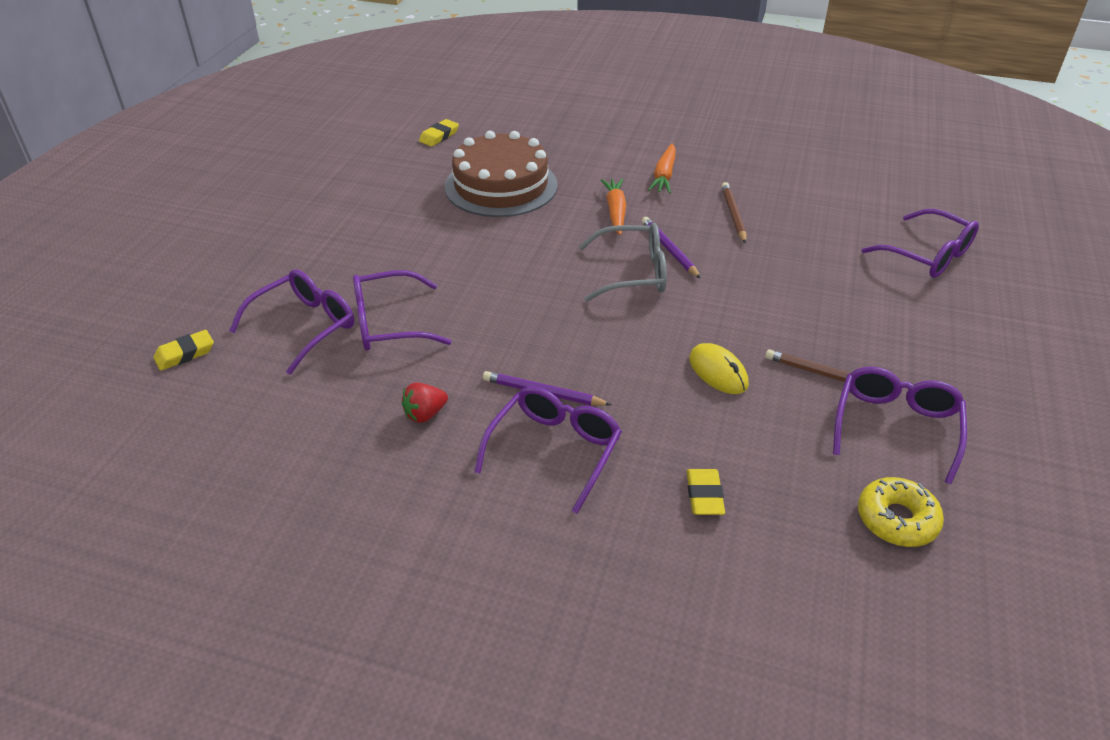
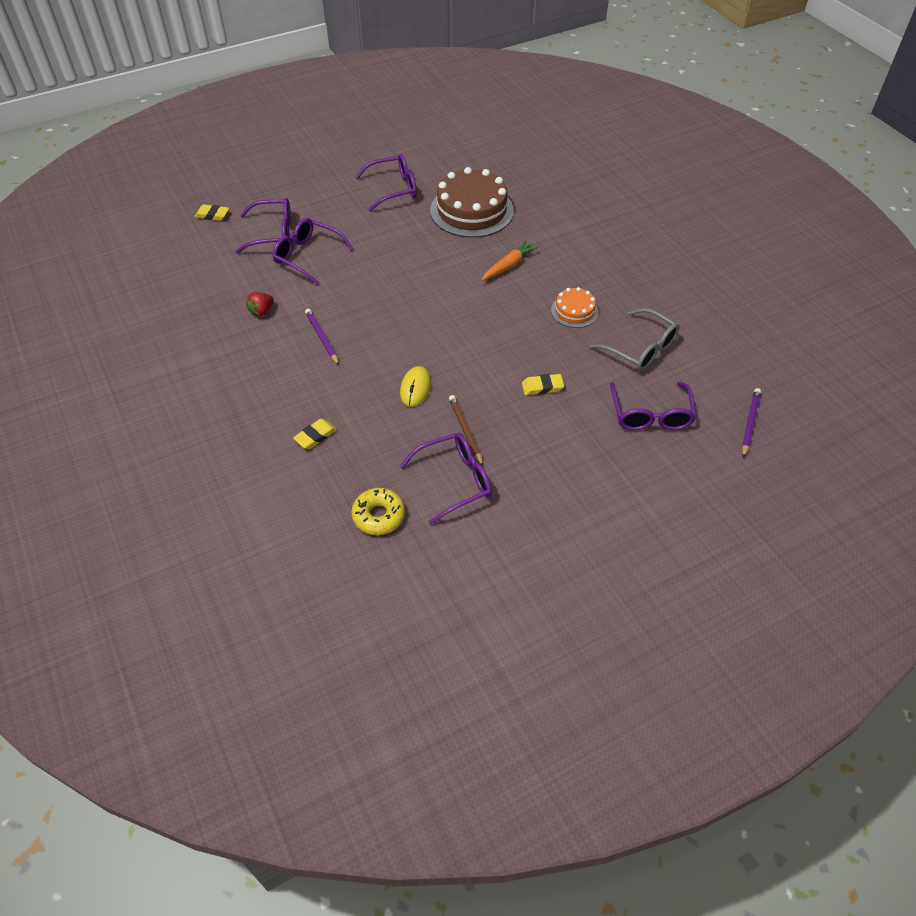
camera: 45 degrees right, 10 degrees up
(425, 414) = (261, 311): red strawberry -> red strawberry turned 60 degrees counterclockwise
(439, 136) = (486, 158): yellow eraser -> yellow eraser (542, 387)
(554, 451) = (287, 367): purple glasses -> purple glasses (393, 189)
(632, 273) = (459, 307): grey glasses -> grey glasses (640, 348)
(664, 175) = (575, 260): orange carrot -> none
(669, 249) = (501, 307): purple pencil -> purple pencil (750, 423)
(733, 214) = (574, 311): brown pencil -> orange cake

